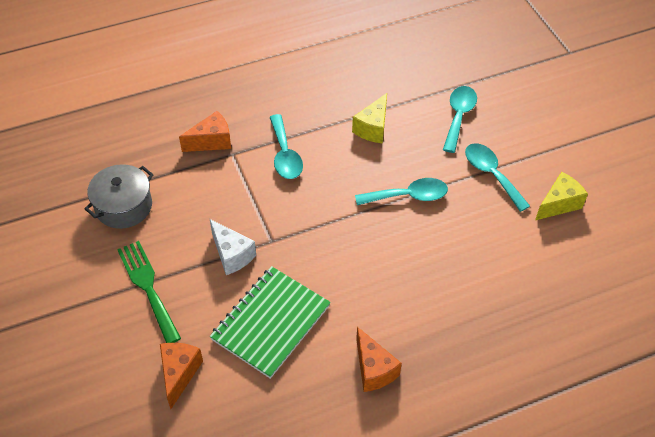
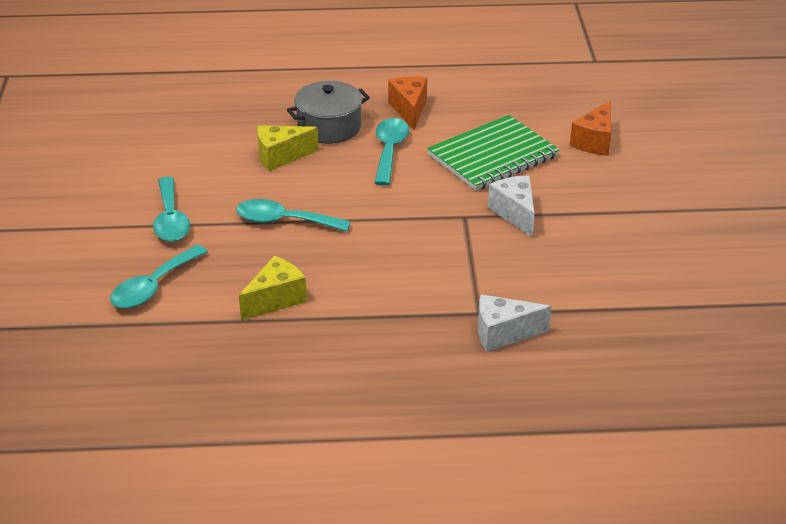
camera: 160 degrees left, 15 degrees down
(124, 206) = (637, 286): grey pot -> grey pot (329, 127)
(148, 287) = (617, 207): green fork -> none
(212, 141) = (503, 334): orange cheese -> white cheese
(285, 155) = (410, 295): turquoise spoon -> turquoise spoon (389, 150)
(558, 204) = (124, 179): yellow cheese -> yellow cheese (281, 157)

